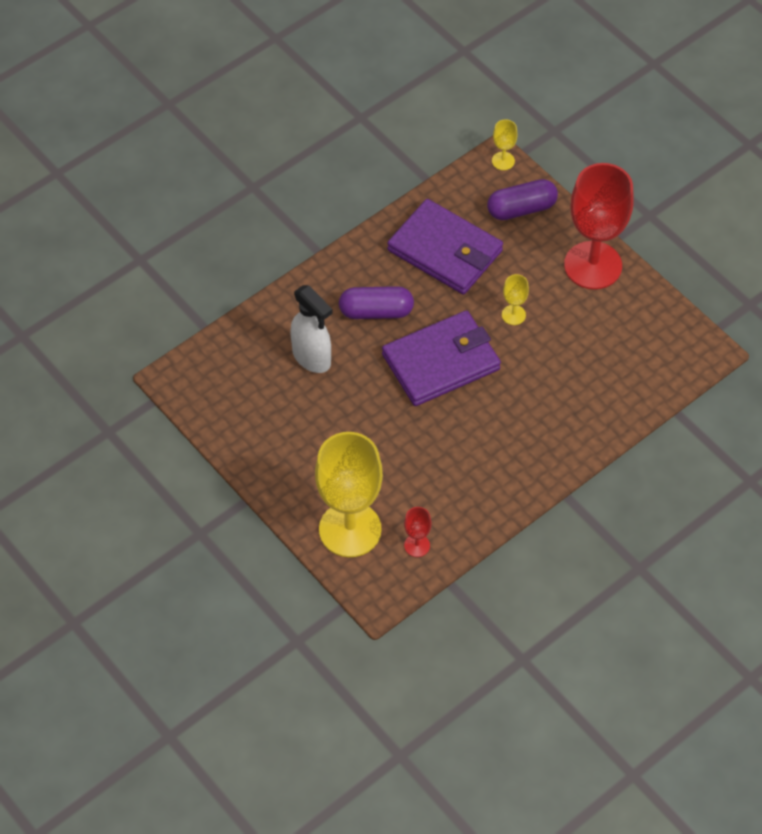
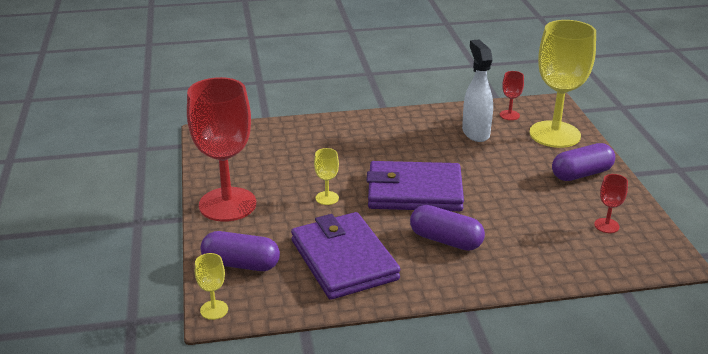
camera: 150 degrees left, 25 degrees down
(245, 397) = (606, 225): none -> red goblet
(295, 467) = (581, 174): none -> purple capsule
(312, 358) = (528, 230): white spray bottle -> white spray bottle (475, 132)

